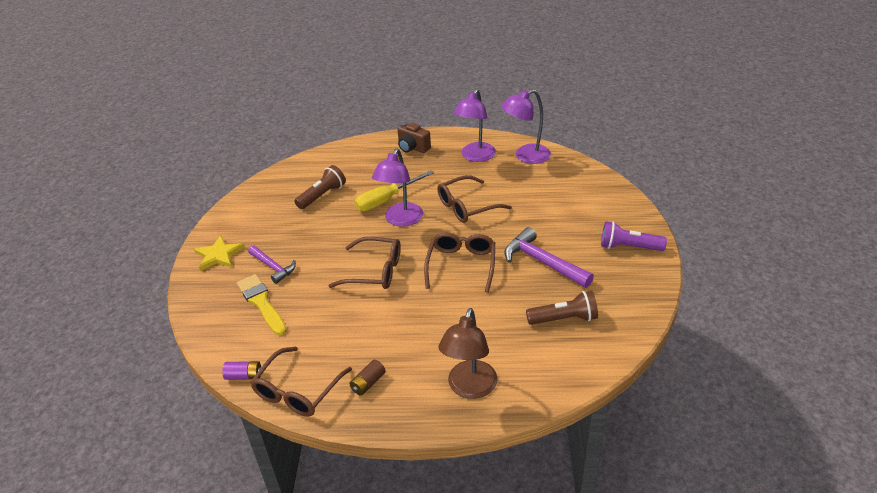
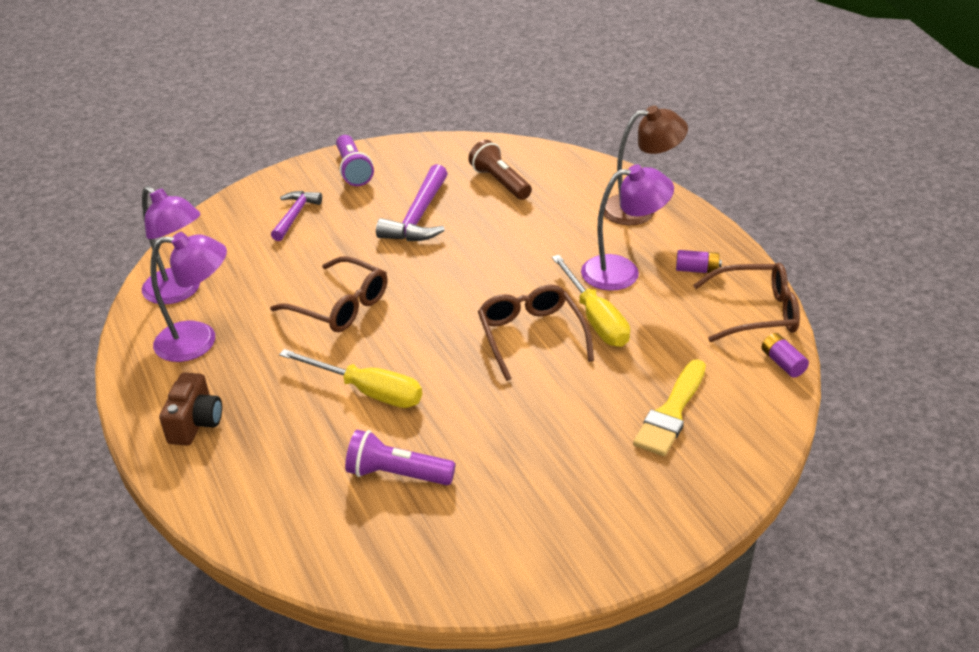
camera: 120 degrees left, 0 degrees up
(219, 255) = (626, 522): yellow star -> none
(273, 267) = (600, 440): purple hammer -> purple hammer (295, 216)
(322, 195) = (397, 474): brown flashlight -> purple flashlight
(365, 305) = (595, 318): none -> yellow screwdriver
(368, 383) = (697, 270): brown battery -> purple battery
(401, 220) = (408, 356): purple lamp -> purple lamp (622, 271)
(461, 265) = (467, 271): brown glasses -> none

